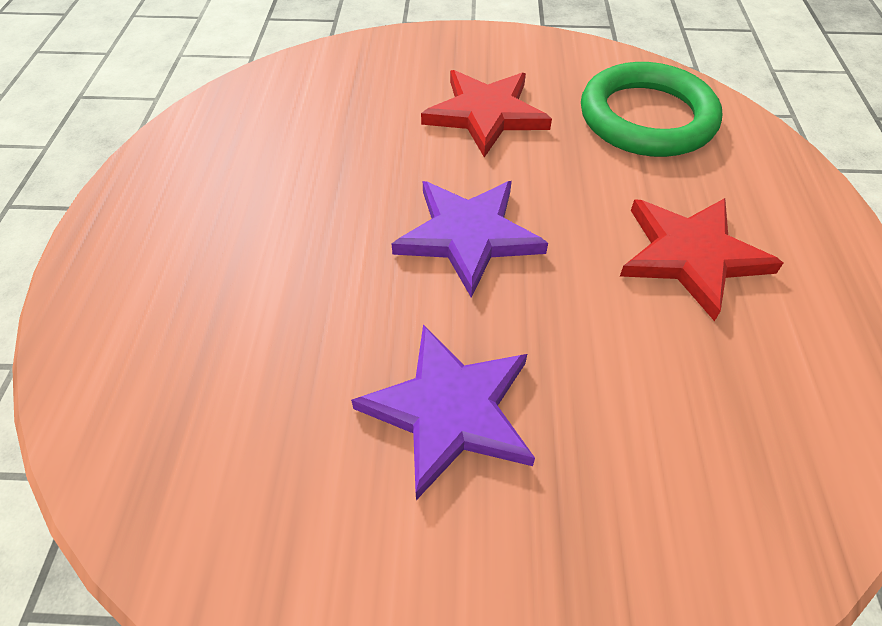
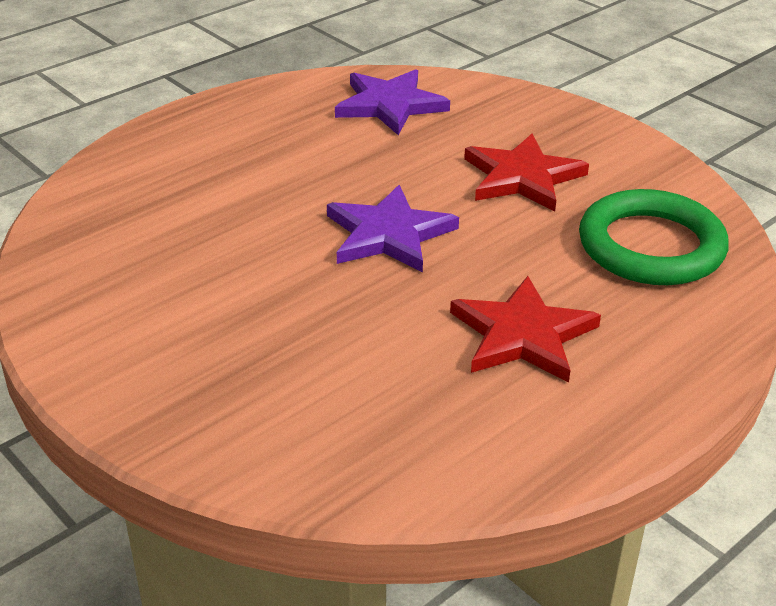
camera: 45 degrees right, 15 degrees down
(450, 410) = (239, 301): purple star -> purple star (390, 105)

